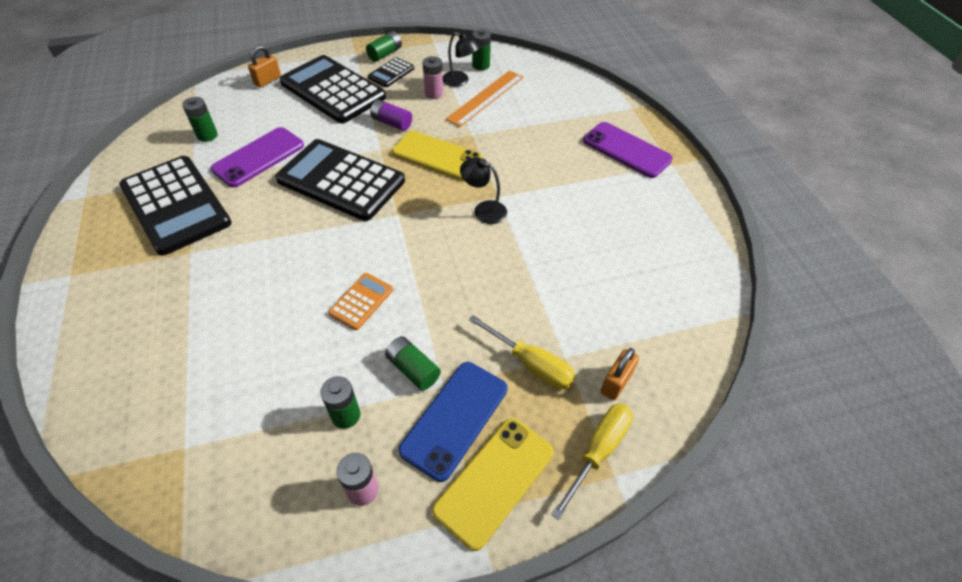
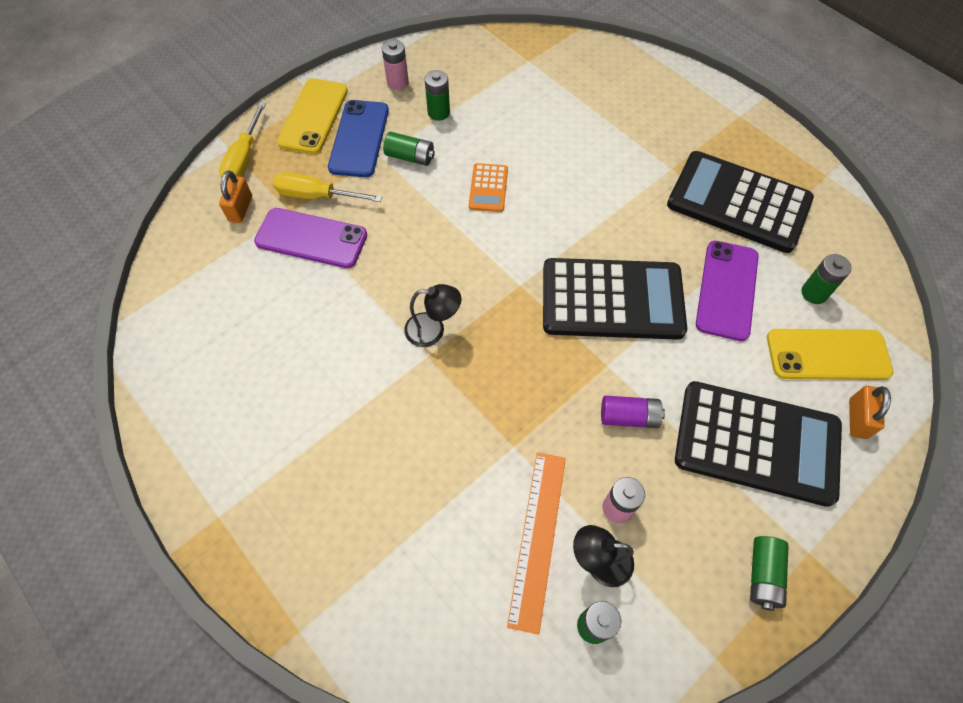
camera: 155 degrees right, 10 degrees up
(391, 73) = (713, 527): black calculator -> none
(437, 156) = (533, 385): yellow phone -> yellow phone (827, 355)
(626, 150) = (288, 516): purple phone -> purple phone (311, 238)

